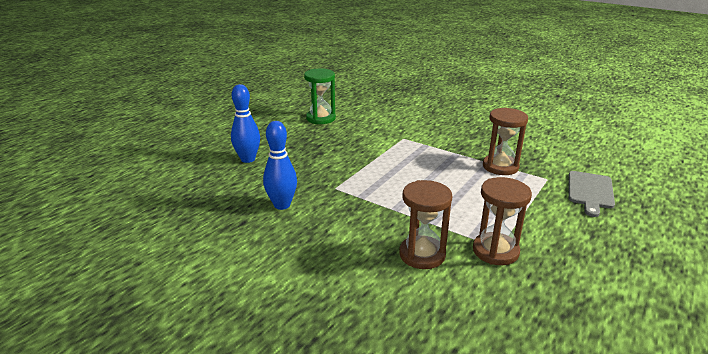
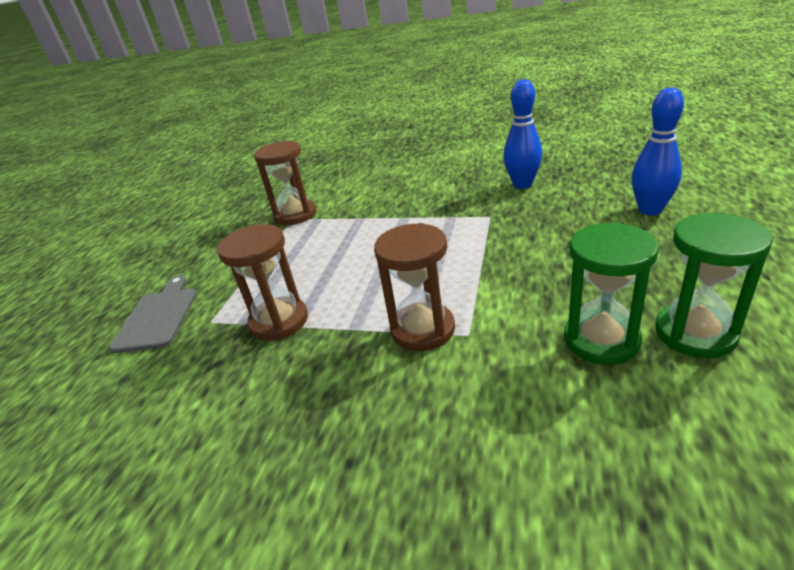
camera: 165 degrees right, 5 degrees up
(354, 124) = (601, 340): none -> green hourglass
(422, 254) = (359, 194): brown hourglass -> brown hourglass (422, 329)

